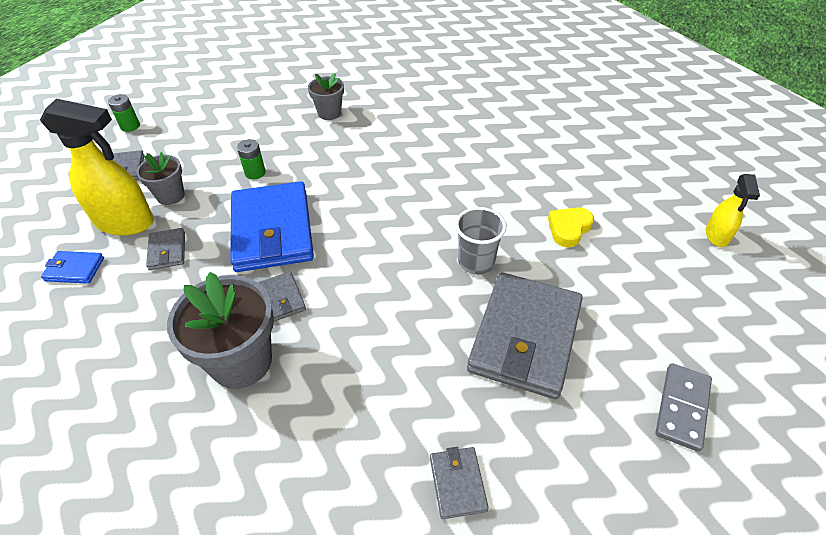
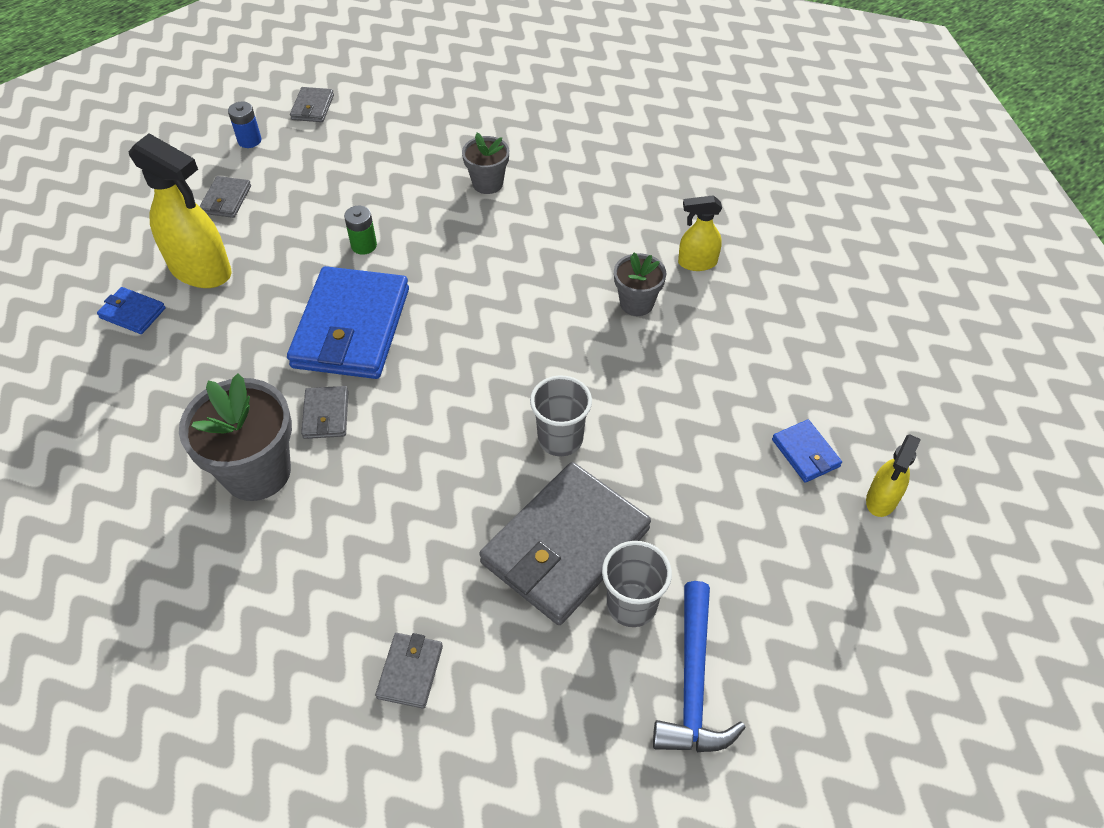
camera: 20 degrees right, 5 degrees up
(130, 126) = (249, 140): green battery -> blue battery
(167, 251) = (231, 319): grey wallet -> grey wallet (312, 107)
(170, 195) = (260, 249): grey flower pot -> grey flower pot (636, 303)
(502, 126) = (697, 263): none -> yellow spray bottle
(569, 229) = (697, 431): yellow heart -> none
(600, 364) = (631, 605): none -> grey cup
(649, 221) = (805, 453): none -> blue wallet
(682, 407) = (693, 683): grey domino -> blue hammer

